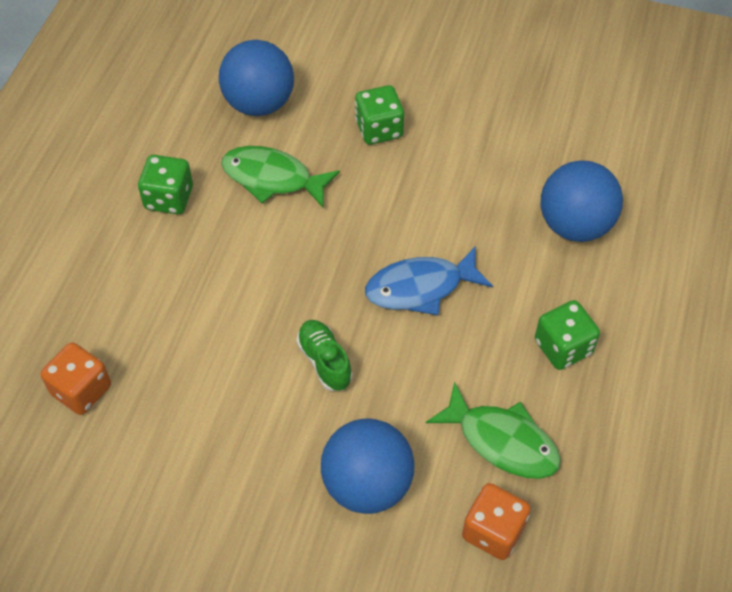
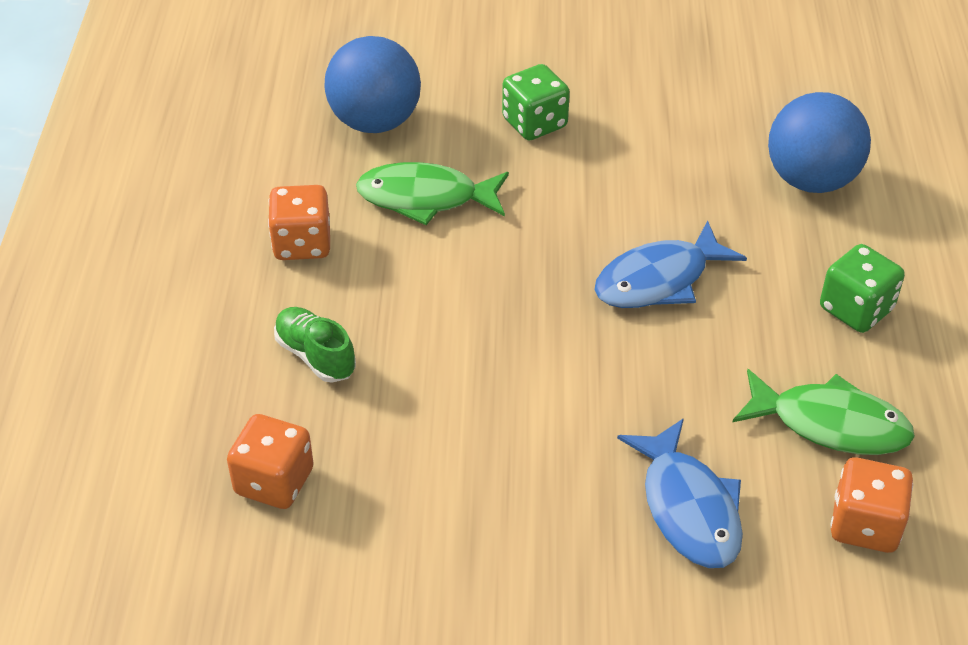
camera: 15 degrees left, 10 degrees down
(169, 198) = (302, 243): green dice -> orange dice
(324, 361) = (576, 383): green shoe -> green shoe (315, 356)
(367, 484) = (688, 508): blue ball -> blue fish

